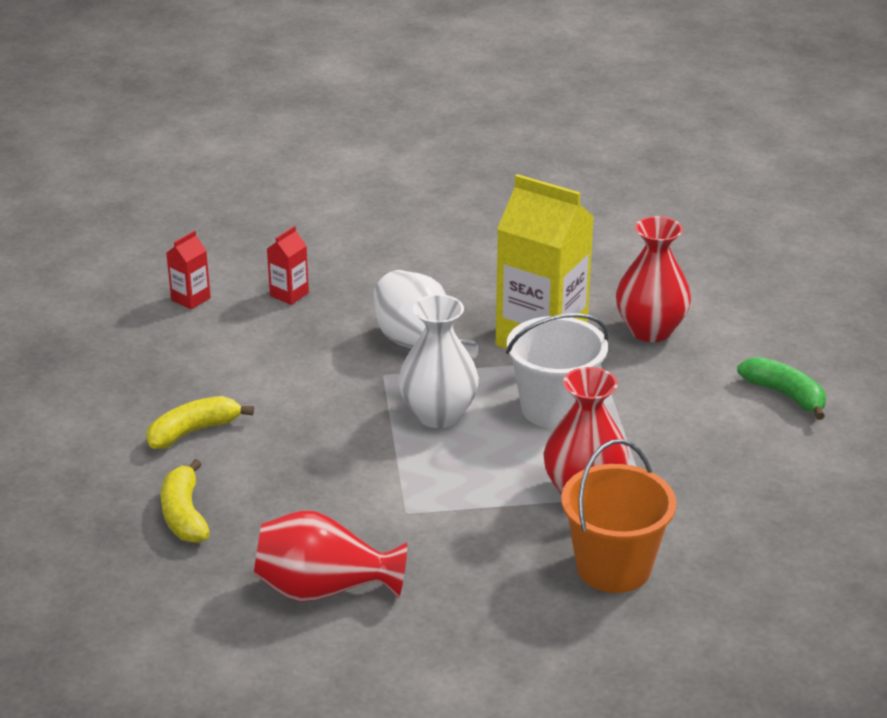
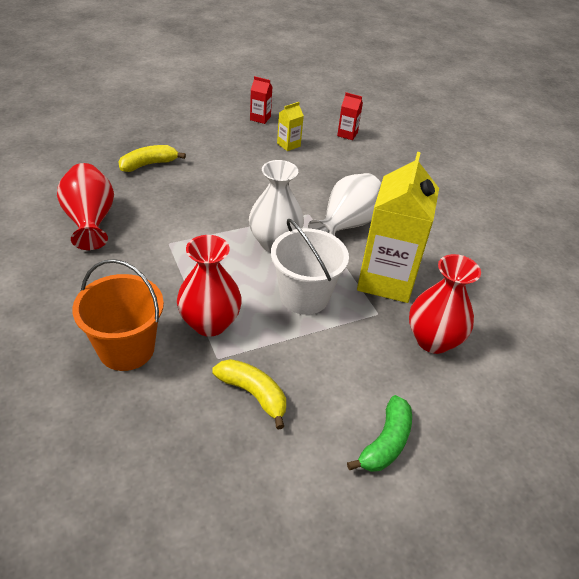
camera: 70 degrees right, 10 degrees up
(193, 431) = (223, 155): yellow banana -> yellow banana (253, 394)
(194, 361) = (288, 145): none -> yellow carton
(289, 294) = (373, 166): red carton -> red carton (260, 118)

